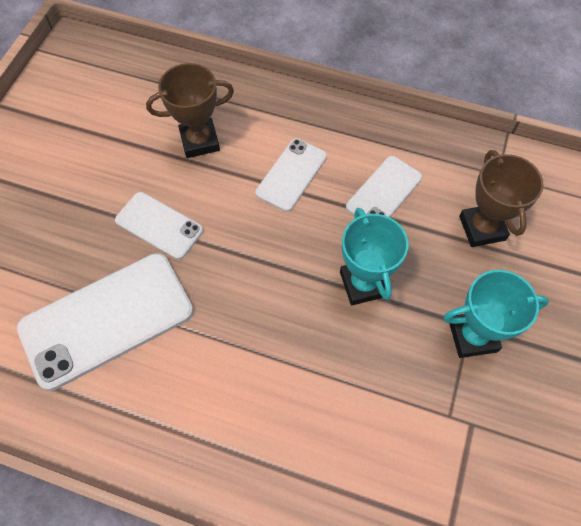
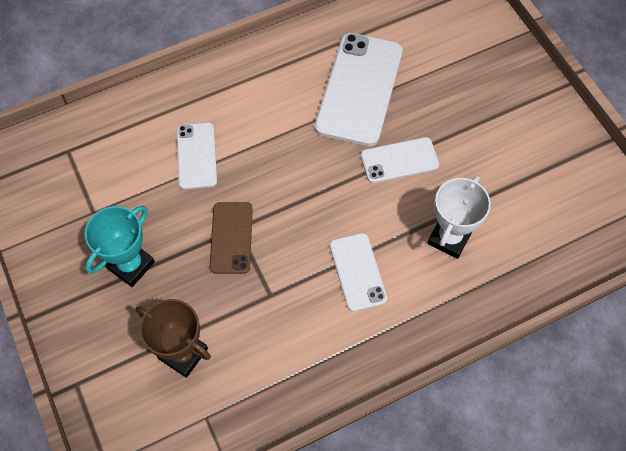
camera: 135 degrees right, 0 degrees up
(199, 141) = (449, 238): brown trophy -> white trophy
(363, 284) = (231, 238): turquoise trophy -> brown phone
(384, 192) = (279, 318): white phone -> white phone (196, 156)

